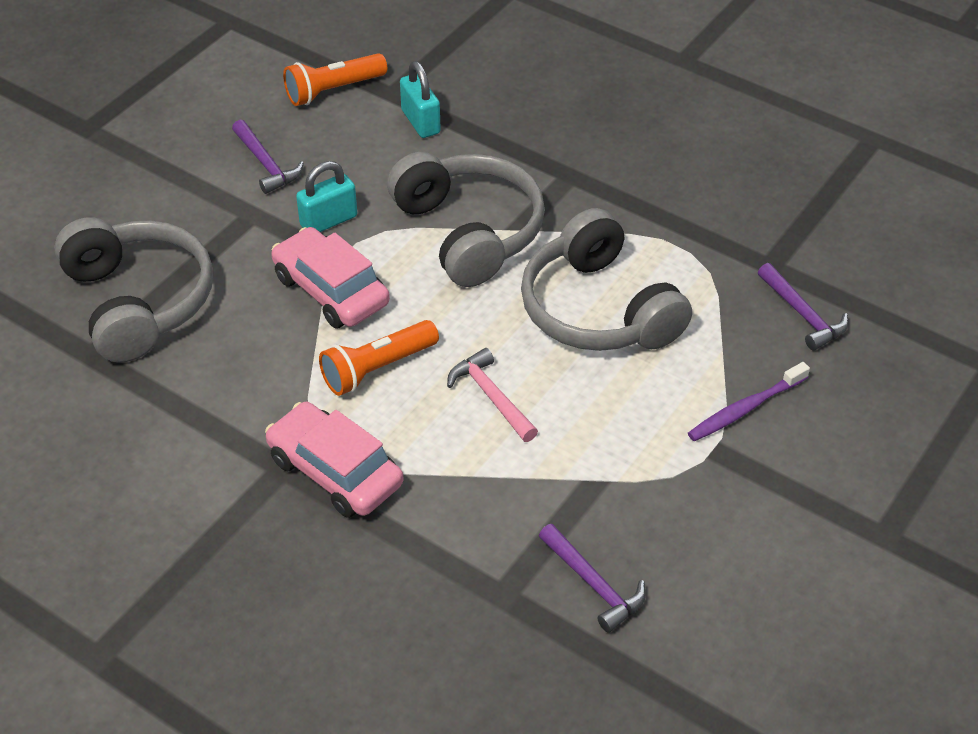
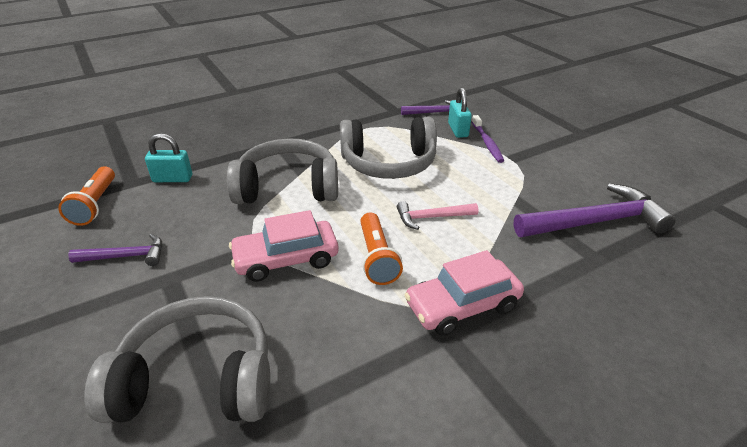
camera: 65 degrees left, 10 degrees down
(328, 221) = (218, 241): turquoise padlock -> turquoise padlock (458, 130)
(593, 584) = (595, 222): purple hammer -> purple hammer, size x1.87

